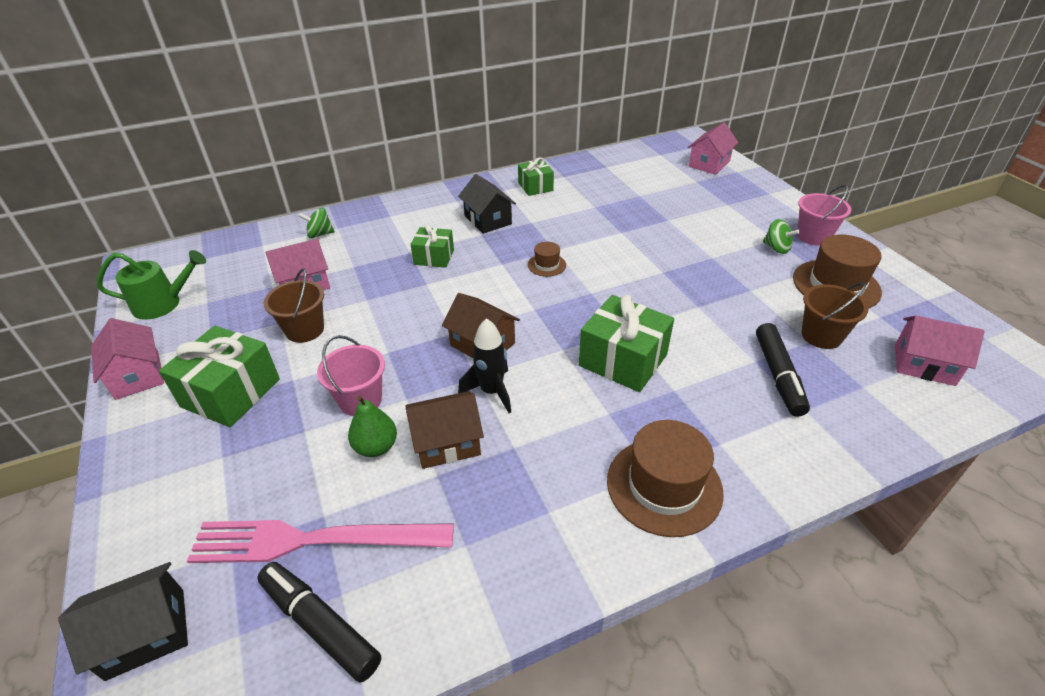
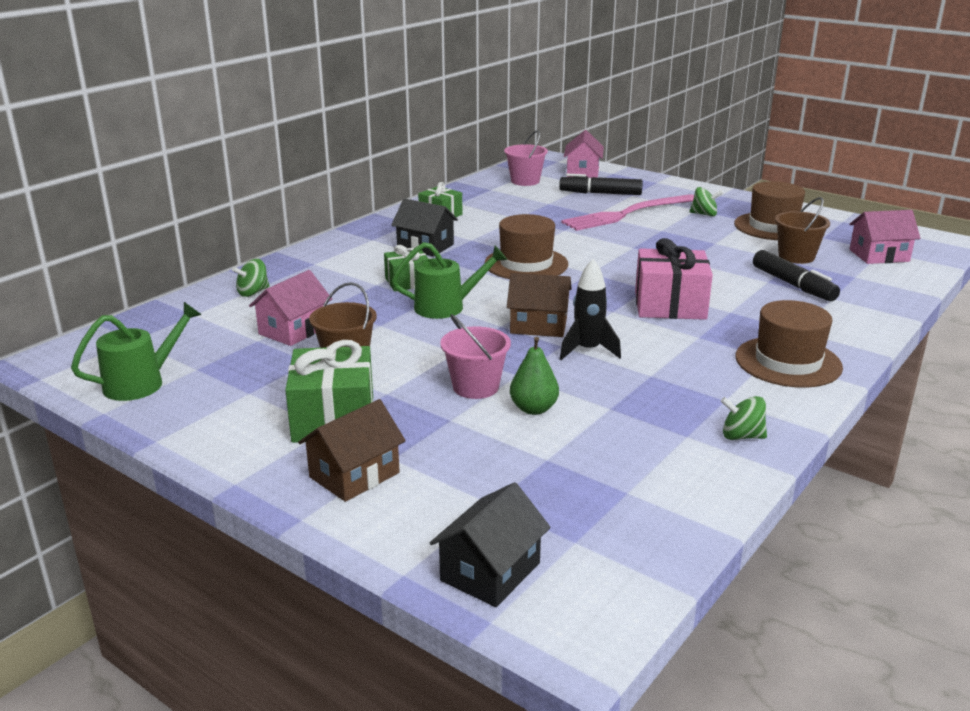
camera: 30 degrees left, 15 degrees down
(137, 375) = (201, 437): pink house -> none
(313, 540) = (559, 474): pink fork -> pink fork (627, 214)
(320, 624) = (634, 512): black marker -> black marker (600, 193)
(434, 296) = (447, 307): none -> green watering can
(447, 442) = (592, 389): brown house -> brown house (354, 475)
(513, 571) = (741, 436): none -> green spinning top
(546, 265) = (526, 264): brown hat -> brown hat, size x2.03
(623, 360) = (670, 305): green gift -> pink gift
(813, 236) = (723, 202): pink bucket -> pink bucket (525, 181)

